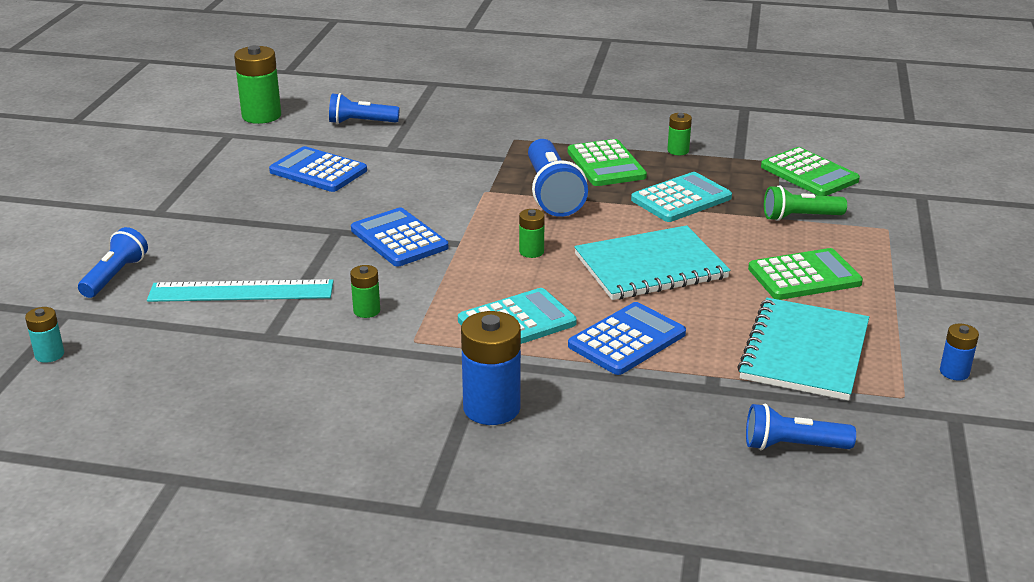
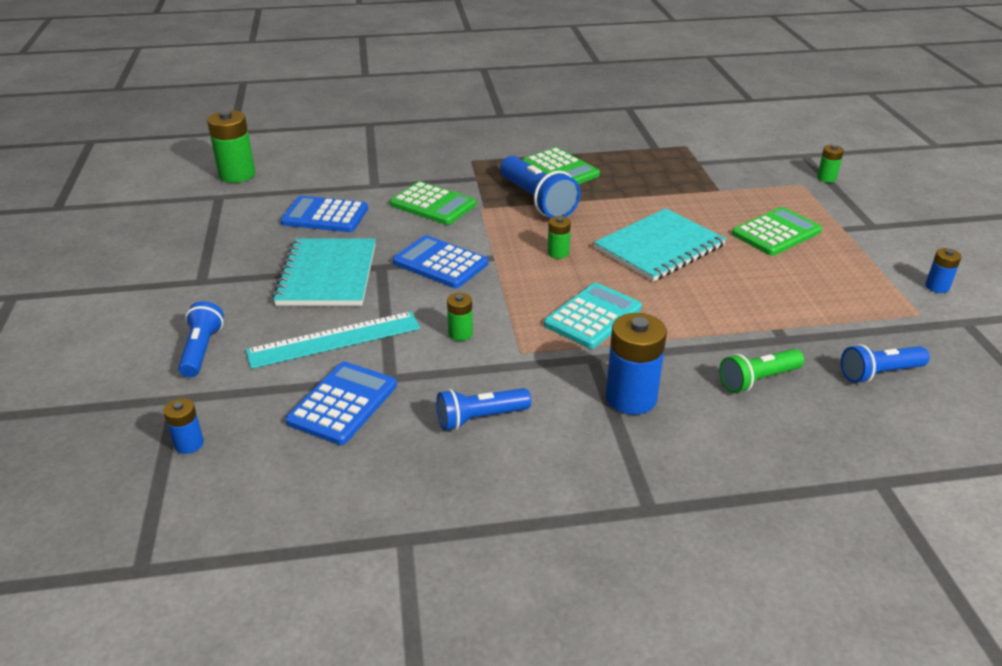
camera: 20 degrees left, 5 degrees up
(49, 354) = (189, 444): turquoise battery -> blue battery
(361, 122) = (331, 167): blue flashlight -> blue flashlight (480, 418)
(627, 340) = (690, 313): blue calculator -> blue calculator (343, 403)
(678, 151) = (606, 149): green battery -> green battery (826, 178)
(681, 199) = (639, 187): turquoise calculator -> none
(800, 217) = (736, 186): green flashlight -> green flashlight (758, 380)
(804, 352) = (825, 293): turquoise notebook -> turquoise notebook (327, 275)
(809, 174) = (715, 151): green calculator -> green calculator (433, 204)

